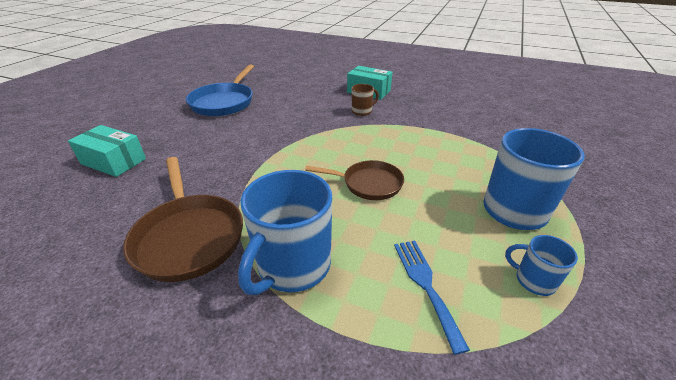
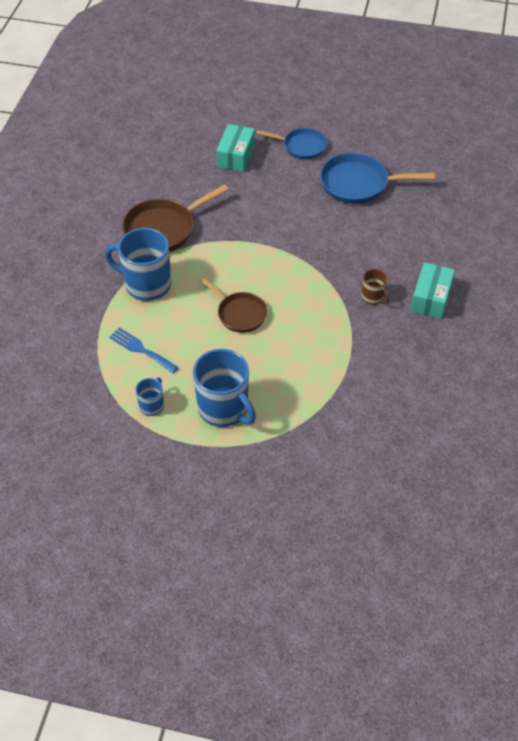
camera: 80 degrees right, 15 degrees up
(146, 122) = (301, 146): none -> blue pan
(368, 184) = (239, 313): brown pan -> brown pan turned 45 degrees counterclockwise
(425, 285) = (141, 349): blue fork -> blue fork turned 120 degrees counterclockwise

